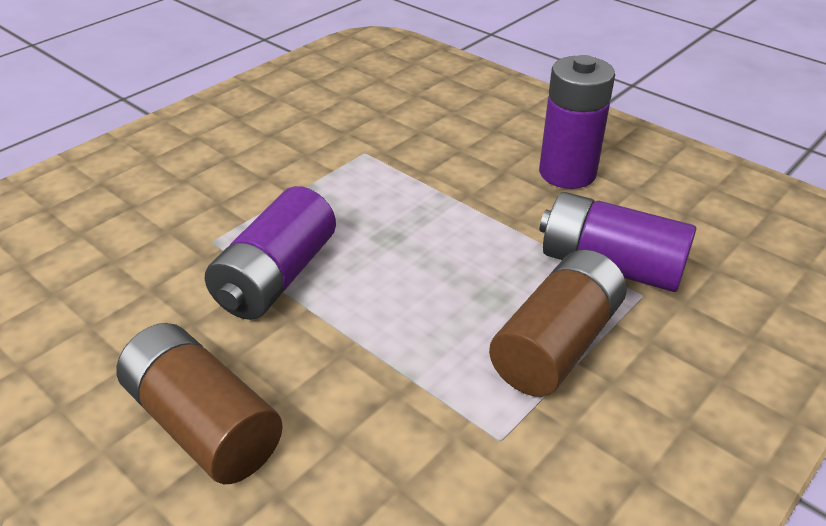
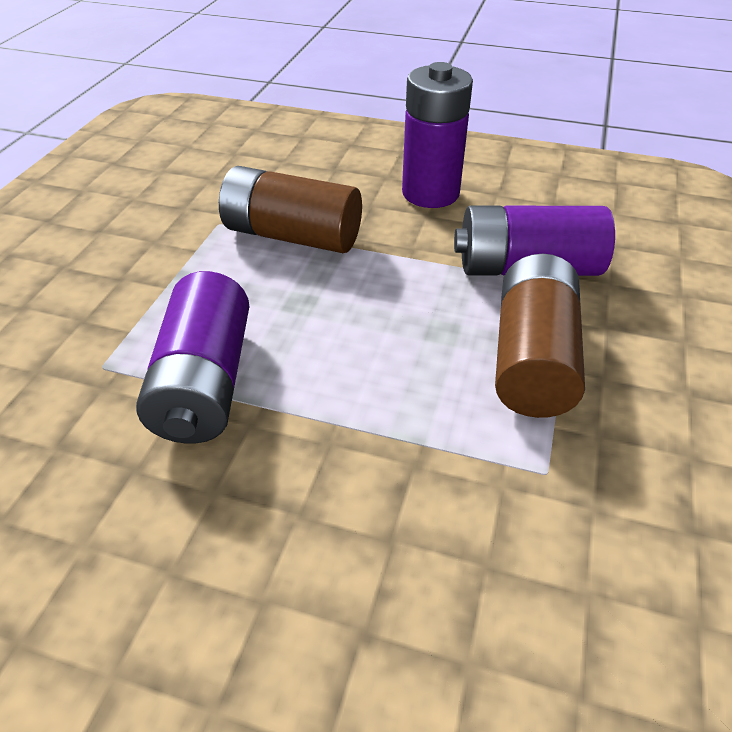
camera: 25 degrees left, 5 degrees up
(203, 424) = (225, 587): brown battery -> brown battery (292, 235)

